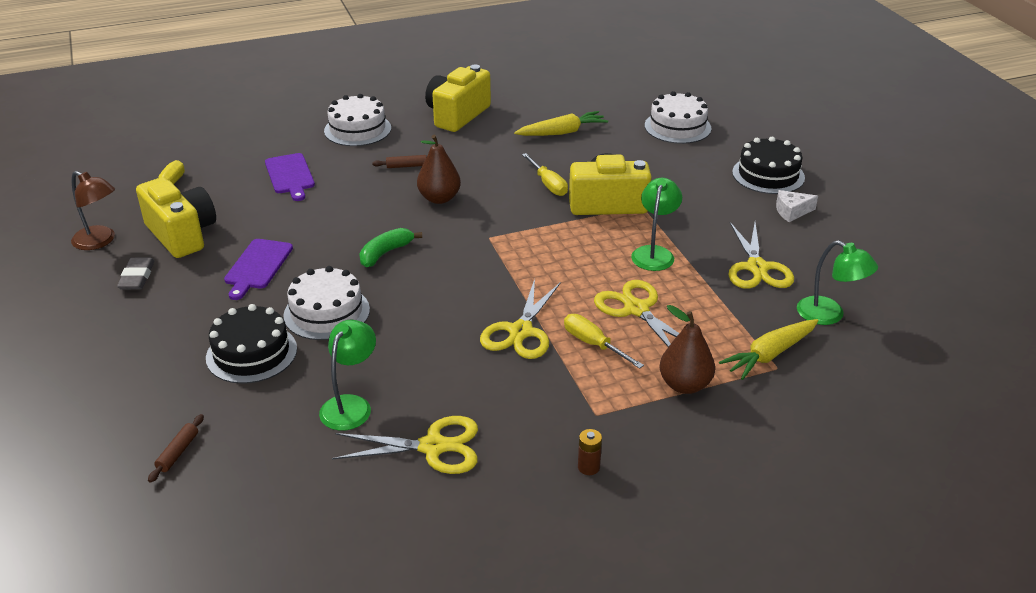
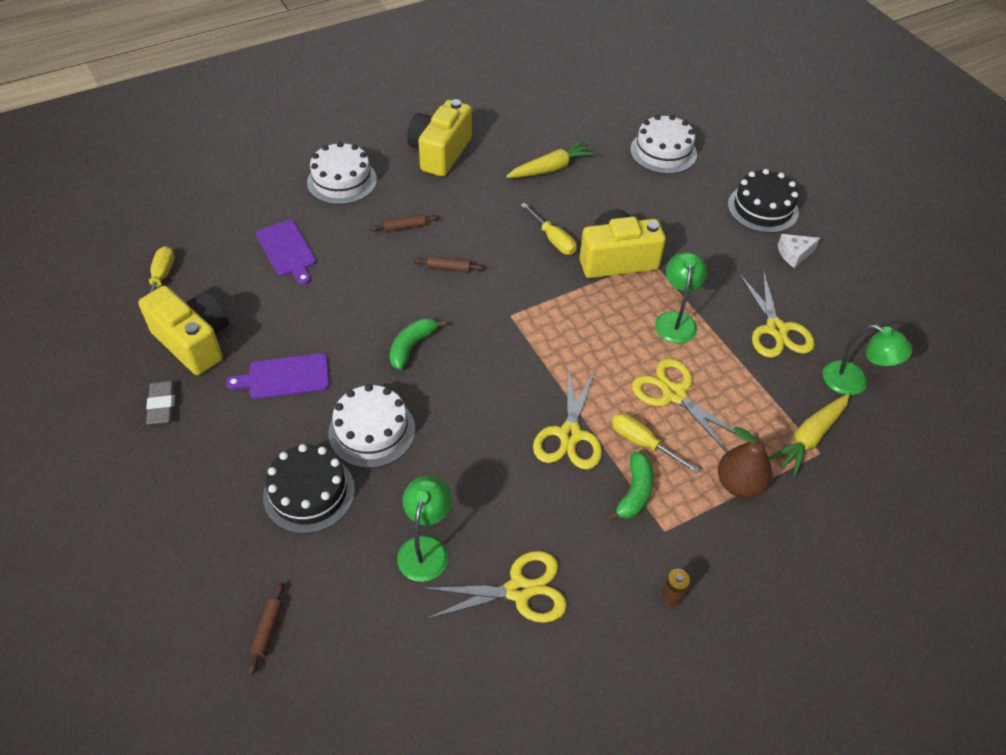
camera: 10 degrees left, 15 degrees up
(100, 241) = (108, 360): brown lamp -> none
(257, 266) = (285, 377): purple cutting board -> purple cutting board turned 75 degrees clockwise
(439, 198) = (448, 268): brown pear -> brown rolling pin
(573, 382) = (634, 492): none -> green banana

